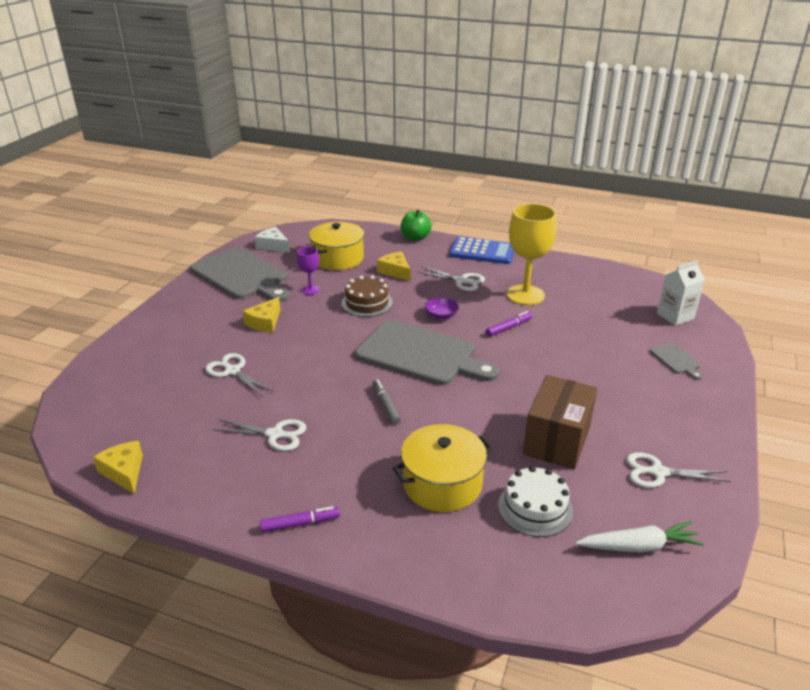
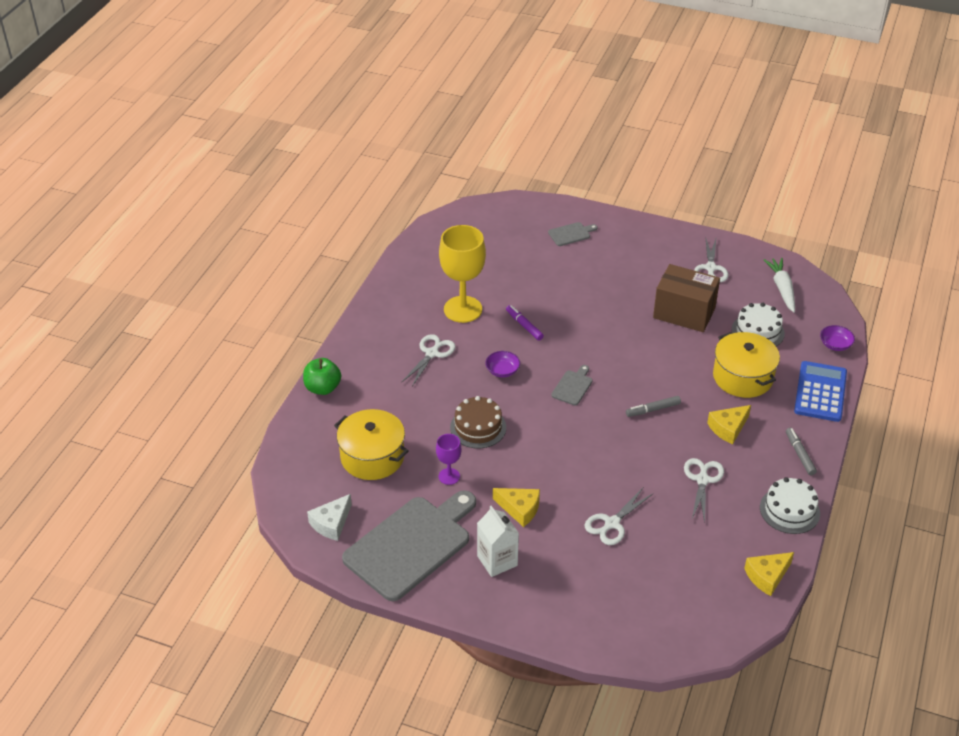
camera: 90 degrees left, 10 degrees up
(211, 502) = (789, 510): none -> white cake
(300, 523) = (799, 454): purple marker -> grey marker
(395, 271) = (408, 405): yellow cheese -> yellow cheese (728, 428)
(421, 354) = (573, 386): grey cutting board -> grey cutting board, size x0.41
(482, 251) = (365, 333): blue calculator -> blue calculator (820, 392)
(521, 596) = (835, 344): none -> purple bowl
(675, 316) = (501, 221): white carton -> white carton (497, 561)

